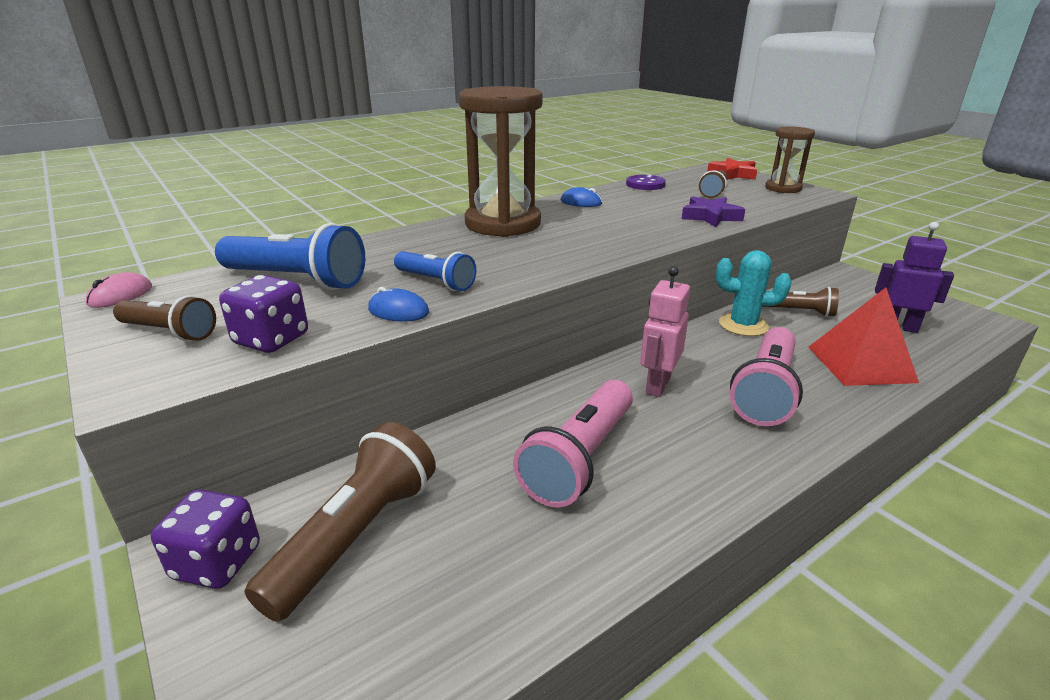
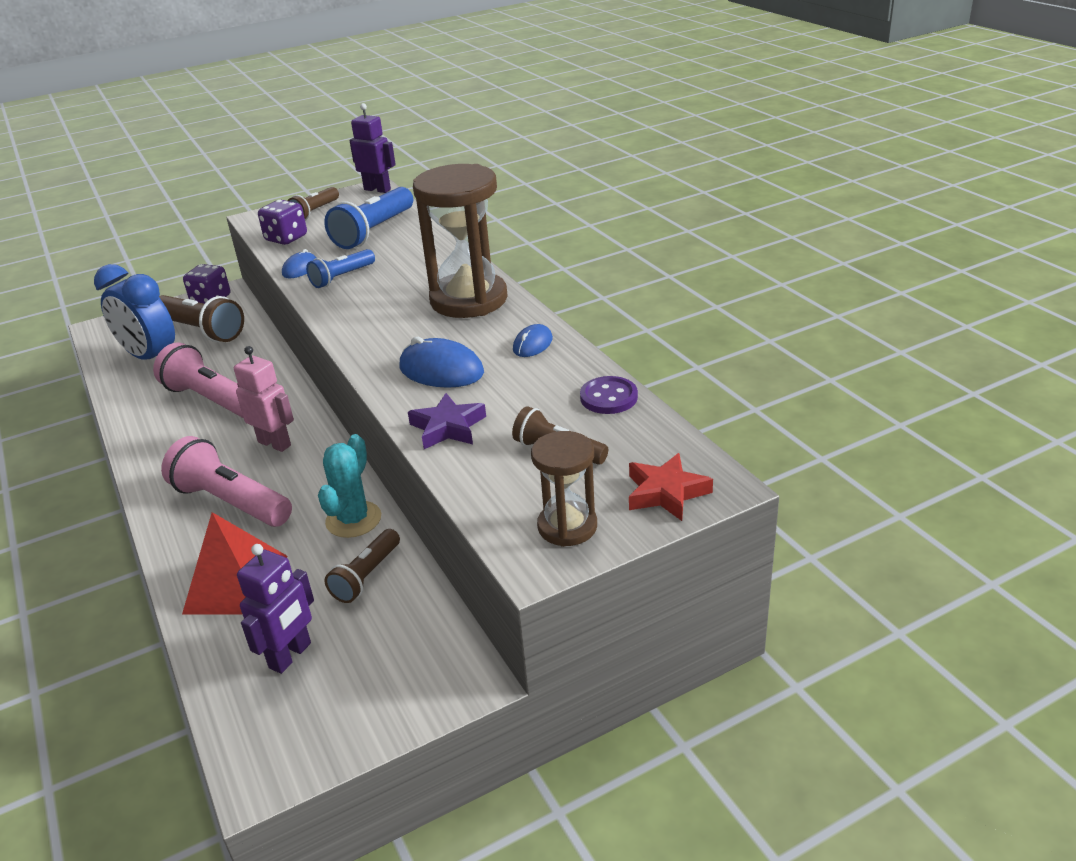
camera: 100 degrees right, 5 degrees up
(120, 295) = (377, 189): pink mouse -> purple robot
(449, 583) = (151, 358): none -> blue clock
(631, 224) = (441, 370): none -> blue mouse

